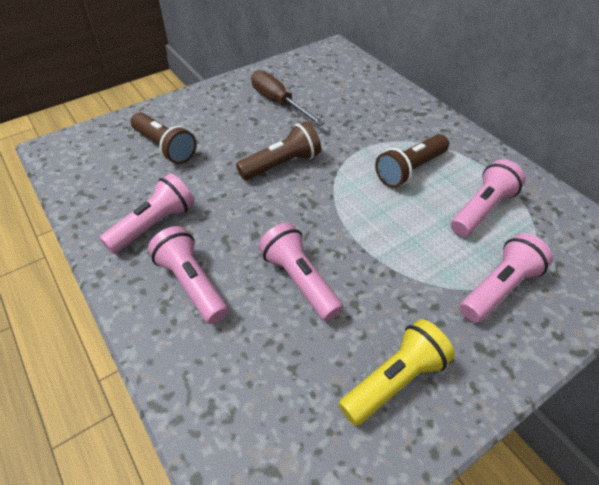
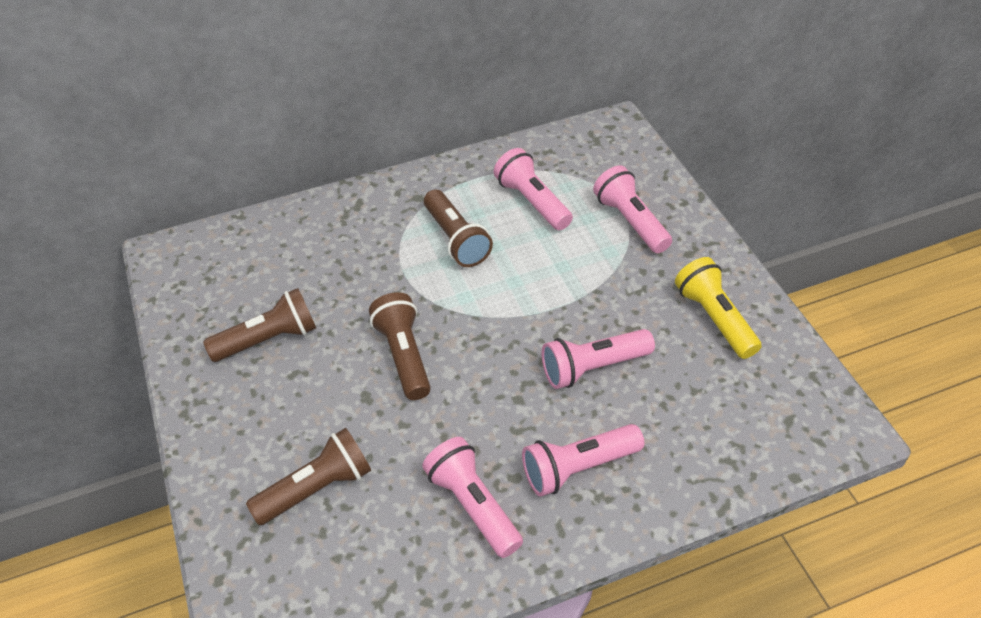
camera: 75 degrees left, 0 degrees up
(278, 102) = (268, 339): brown screwdriver -> brown flashlight

